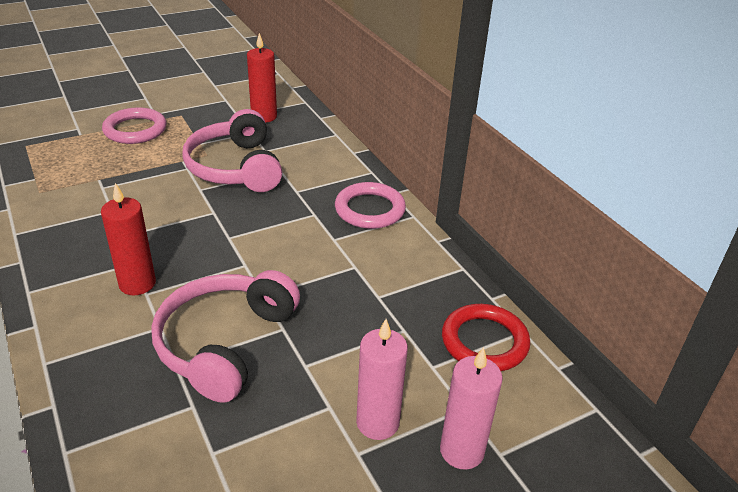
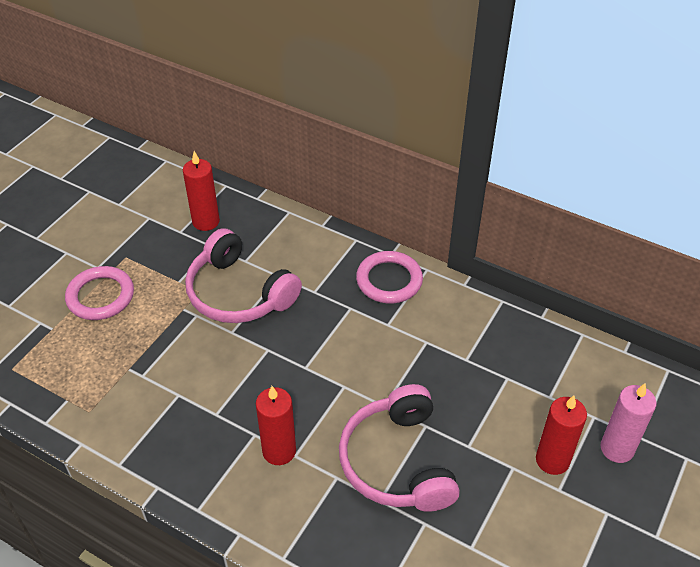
camera: 30 degrees left, 10 degrees up
(377, 423) = (552, 460): pink candle -> red candle
(484, 342) = (566, 357): red ring -> none

